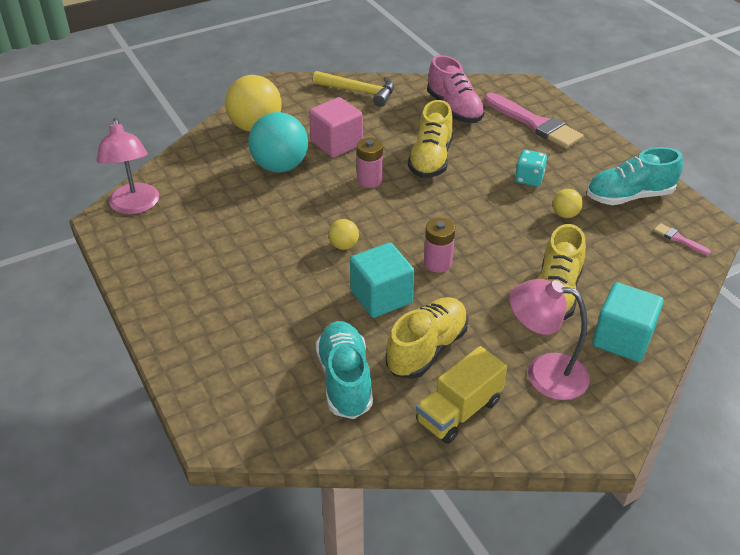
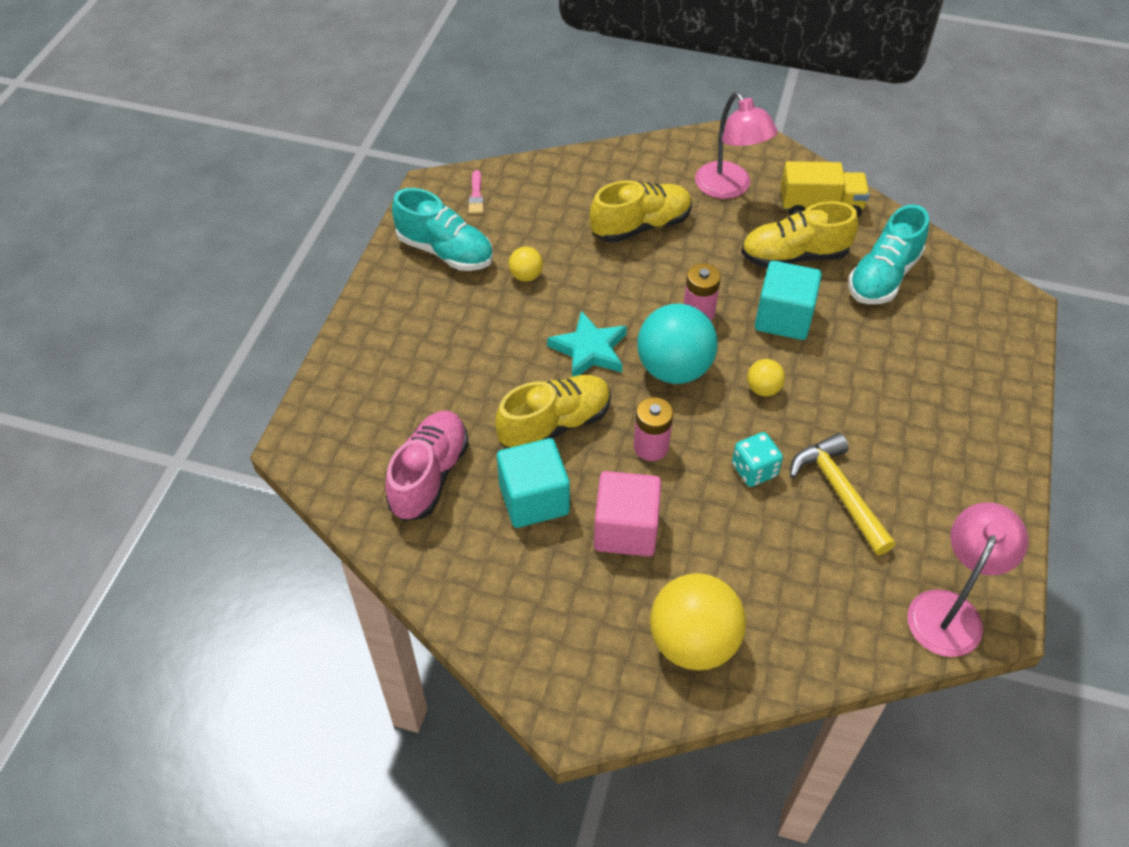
camera: 135 degrees left, 10 degrees up
(280, 166) = (727, 544): turquoise ball -> turquoise ball (674, 369)
(359, 92) = (493, 603): yellow hammer -> yellow hammer (839, 492)
(467, 201) = (589, 350): none -> turquoise star
(529, 179) = (498, 330): turquoise dice -> turquoise dice (754, 470)
(534, 123) = (384, 387): pink brush -> none
(622, 339) = (641, 170): turquoise cube -> turquoise cube (534, 499)

